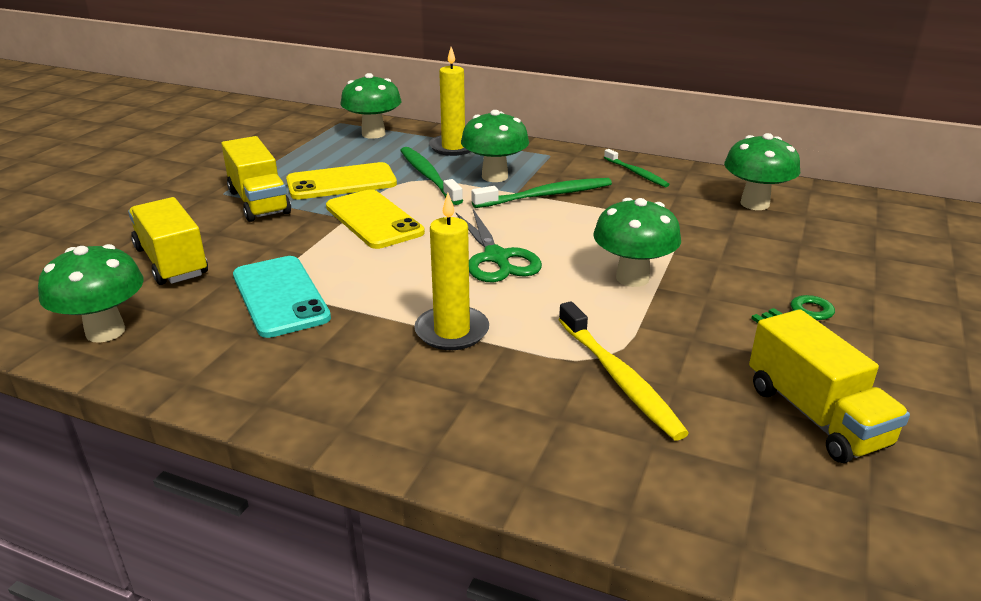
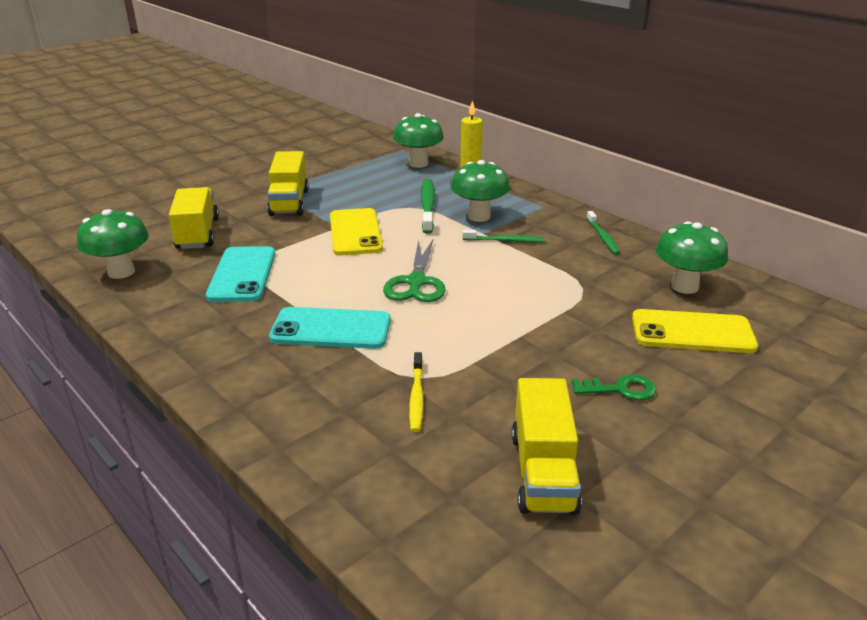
camera: 25 degrees right, 0 degrees up
(341, 182) = (359, 198): yellow phone -> yellow phone (692, 332)
(452, 331) = (331, 329): yellow candle -> turquoise phone
(546, 195) = (505, 241): green toothbrush -> green toothbrush, size x0.63
(619, 378) = (416, 397): yellow toothbrush -> yellow toothbrush, size x0.63
(632, 278) = (507, 324): green mushroom -> none

